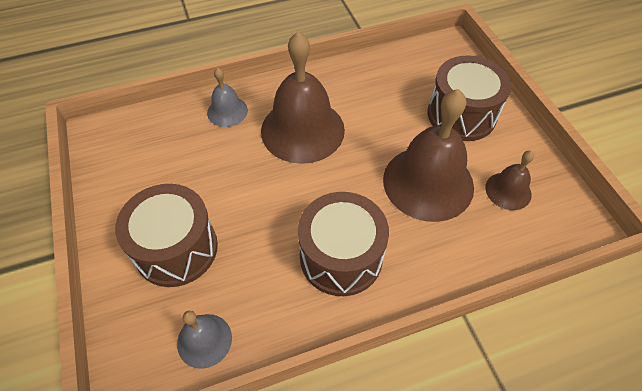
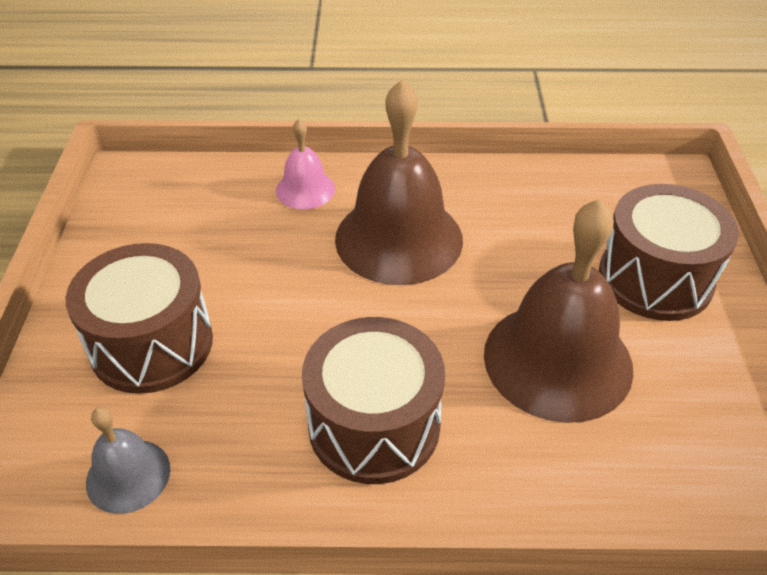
camera: 20 degrees right, 10 degrees down
(227, 111) = (305, 189): grey bell -> pink bell
(508, 191) = (687, 409): brown bell -> none

